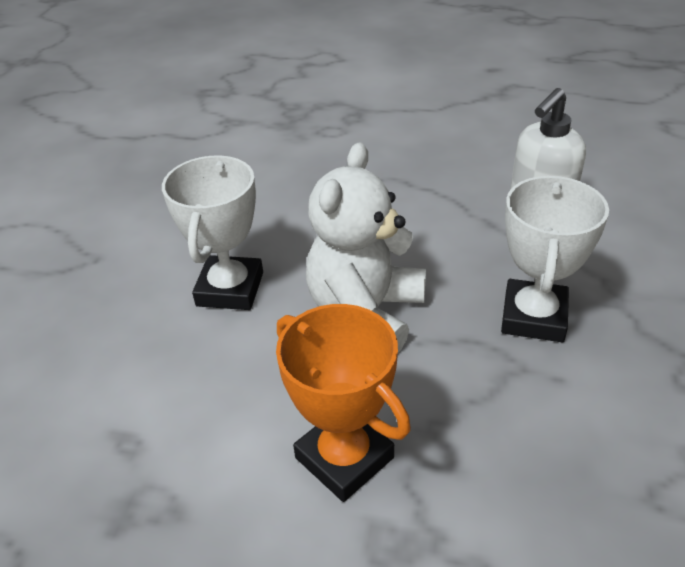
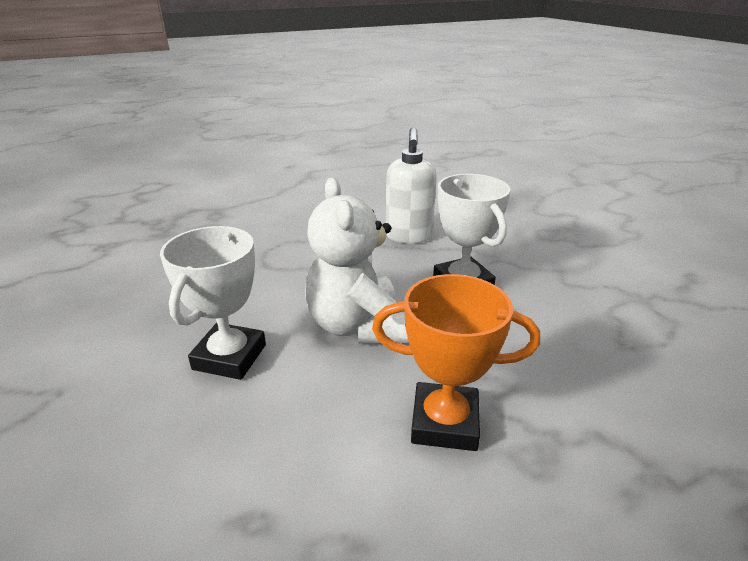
camera: 40 degrees left, 10 degrees down
(230, 289) = (230, 357): white trophy -> white trophy turned 45 degrees clockwise

